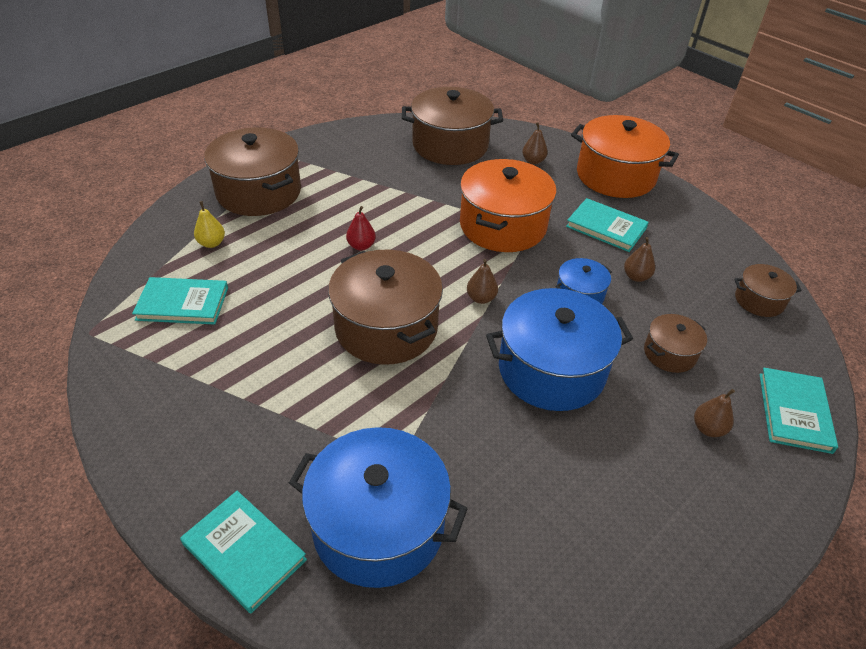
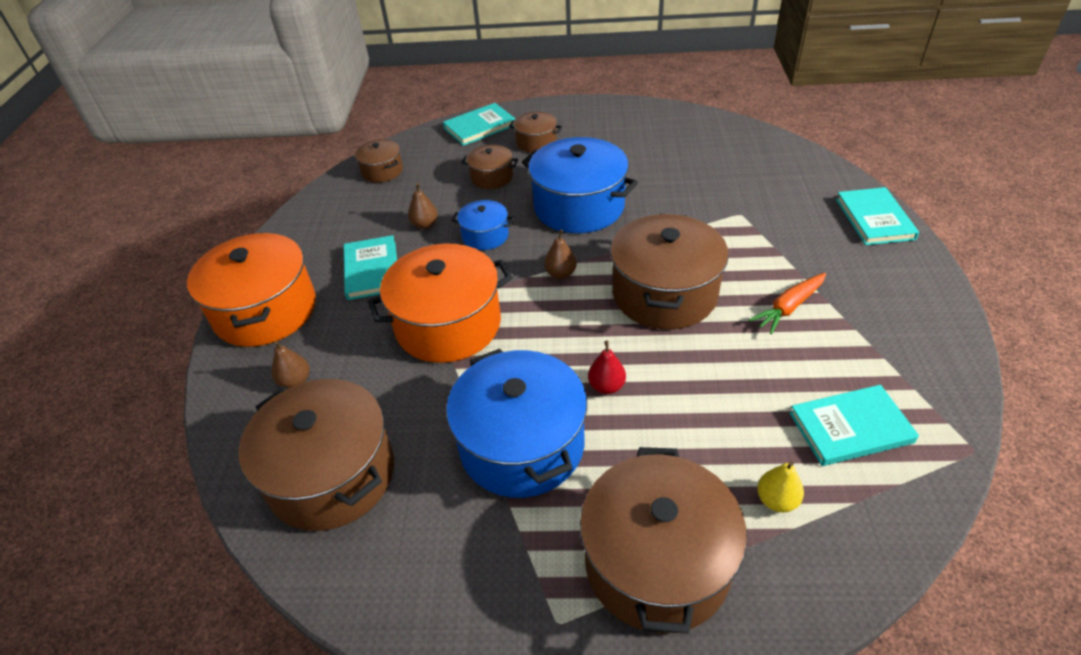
camera: 130 degrees left, 0 degrees up
(182, 303) = (850, 428): turquoise book -> turquoise book turned 60 degrees counterclockwise
(276, 373) = (789, 307): none -> orange carrot
(378, 526) = (779, 193): blue pot -> blue pot (522, 445)
(708, 428) = (536, 142): brown pear -> brown pot

